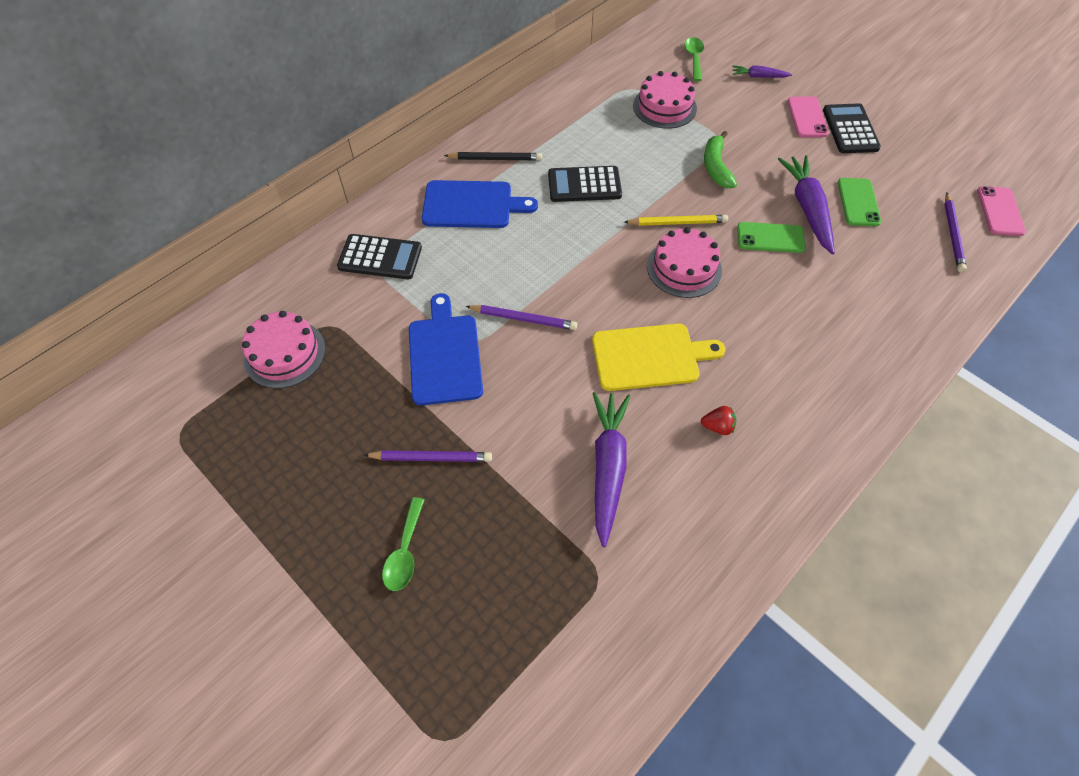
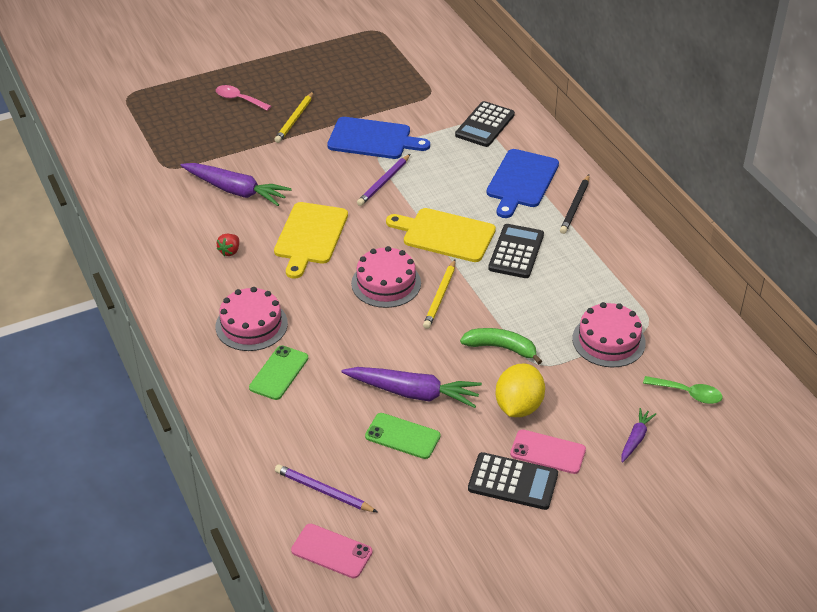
camera: 110 degrees right, 15 degrees down
(284, 353) = (416, 73): pink cake -> pink cake (251, 325)
(405, 552) = (239, 99): green spoon -> pink spoon
(431, 458) = (294, 119): purple pencil -> yellow pencil
(586, 242) = (445, 234): none -> yellow cutting board
(770, 238) = (390, 351): green phone -> green phone (279, 373)
(774, 142) = (518, 406): none -> yellow lemon

